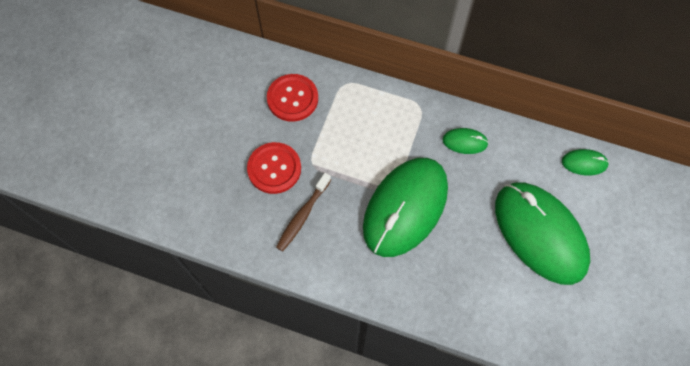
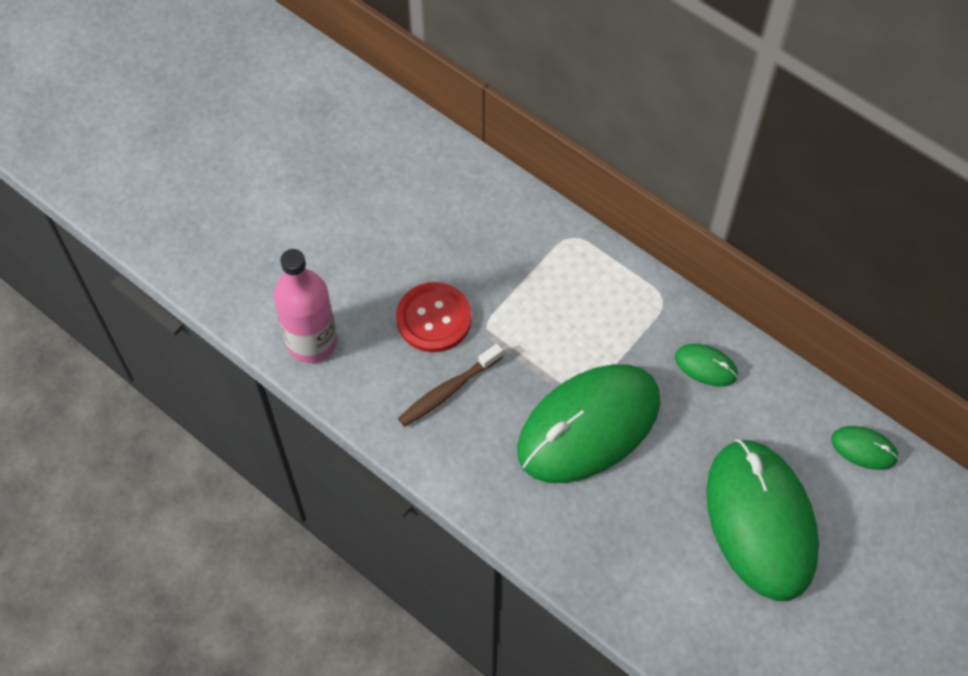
camera: 20 degrees right, 5 degrees down
(196, 213) = (312, 342): none -> pink bottle
(292, 98) = (493, 235): red button -> none

